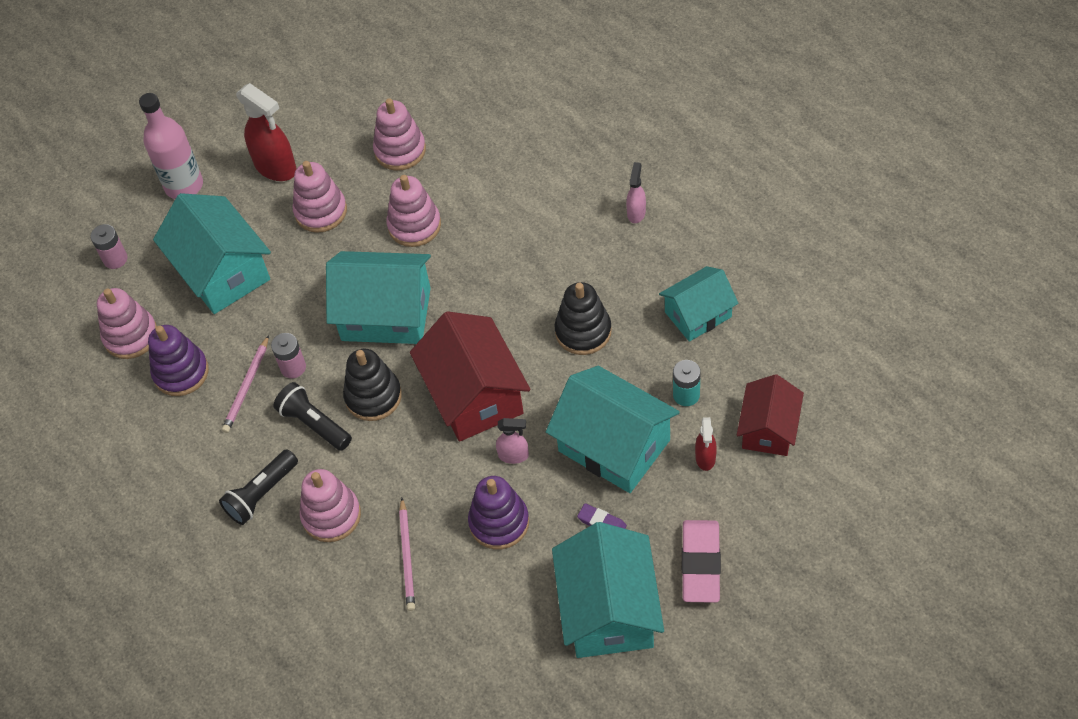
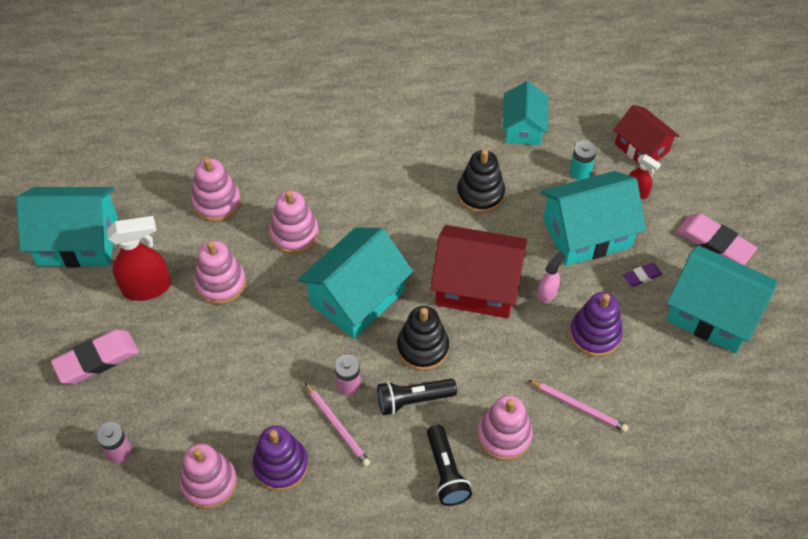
camera: 60 degrees left, 0 degrees up
(184, 186) = (96, 360): pink bottle -> pink eraser
(222, 272) = (211, 381): turquoise house -> turquoise house (78, 241)
(636, 212) = (411, 108): pink spray bottle -> none

